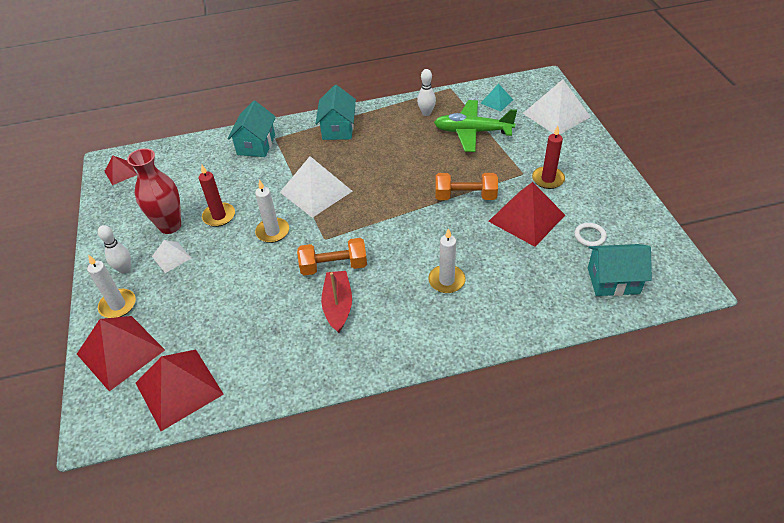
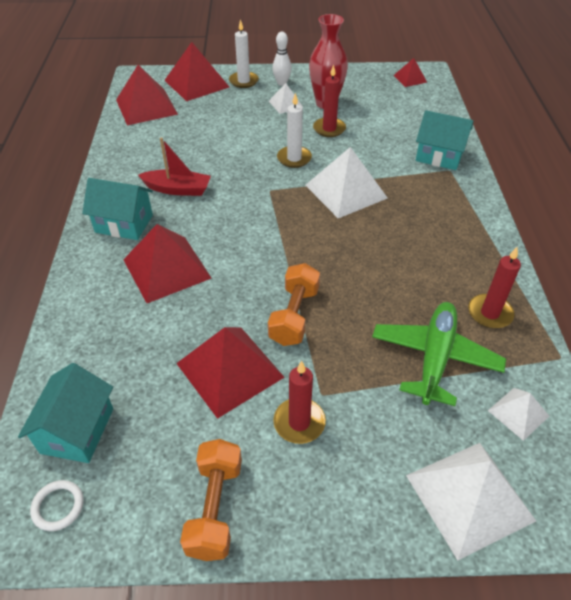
camera: 100 degrees right, 0 degrees up
(334, 266) = (228, 192): orange dumbbell -> orange dumbbell (215, 507)
(338, 128) = (462, 220): turquoise house -> turquoise house (124, 224)
(426, 113) = (489, 313): white bowling pin -> red candle
(446, 280) = (166, 269): white candle -> red pyramid
(496, 101) = (518, 413): turquoise pyramid -> white pyramid
(589, 236) = (164, 434): white ring -> white ring (58, 506)

